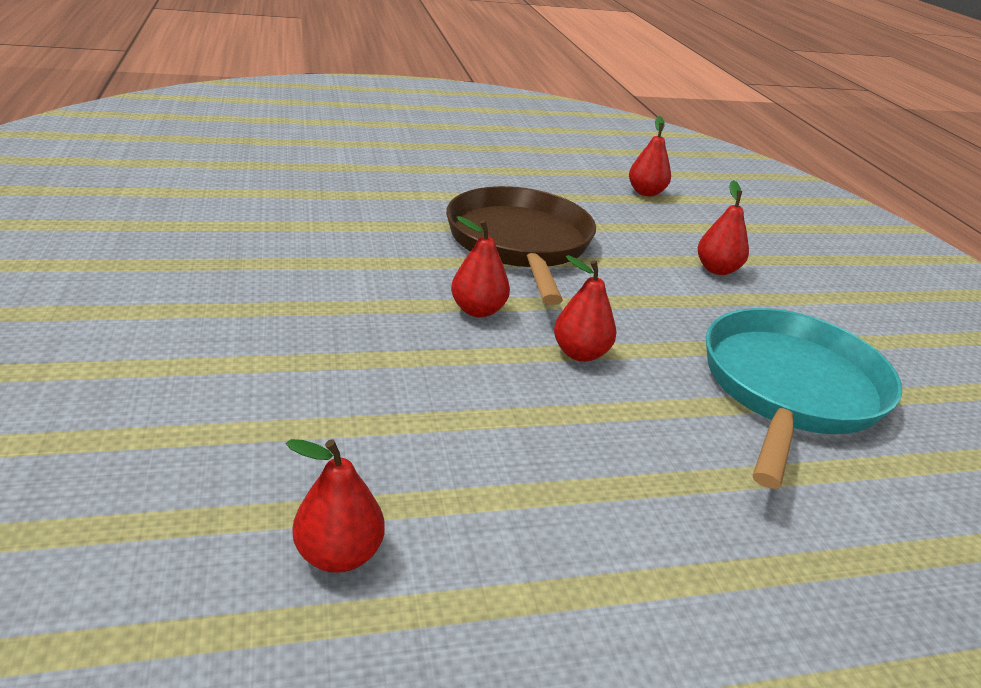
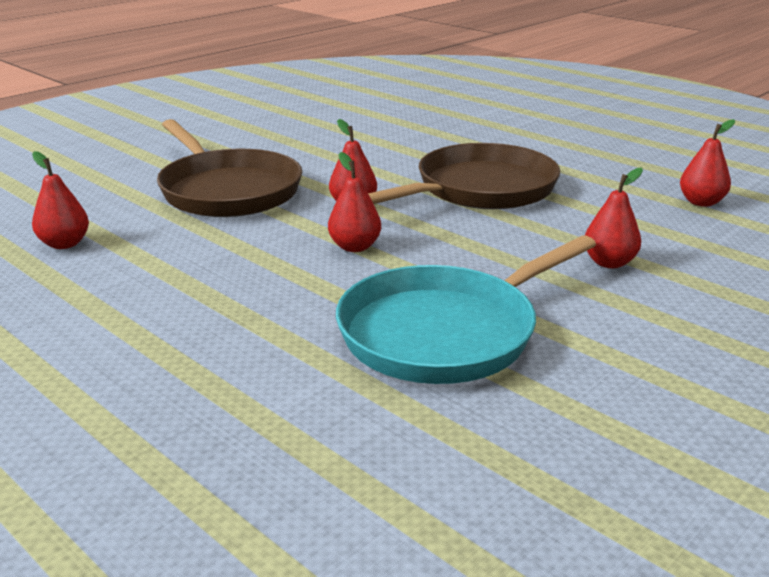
camera: 60 degrees right, 5 degrees down
(332, 360) = (228, 190): none -> brown pan
(789, 389) = (445, 332): turquoise pan -> turquoise pan turned 150 degrees clockwise

